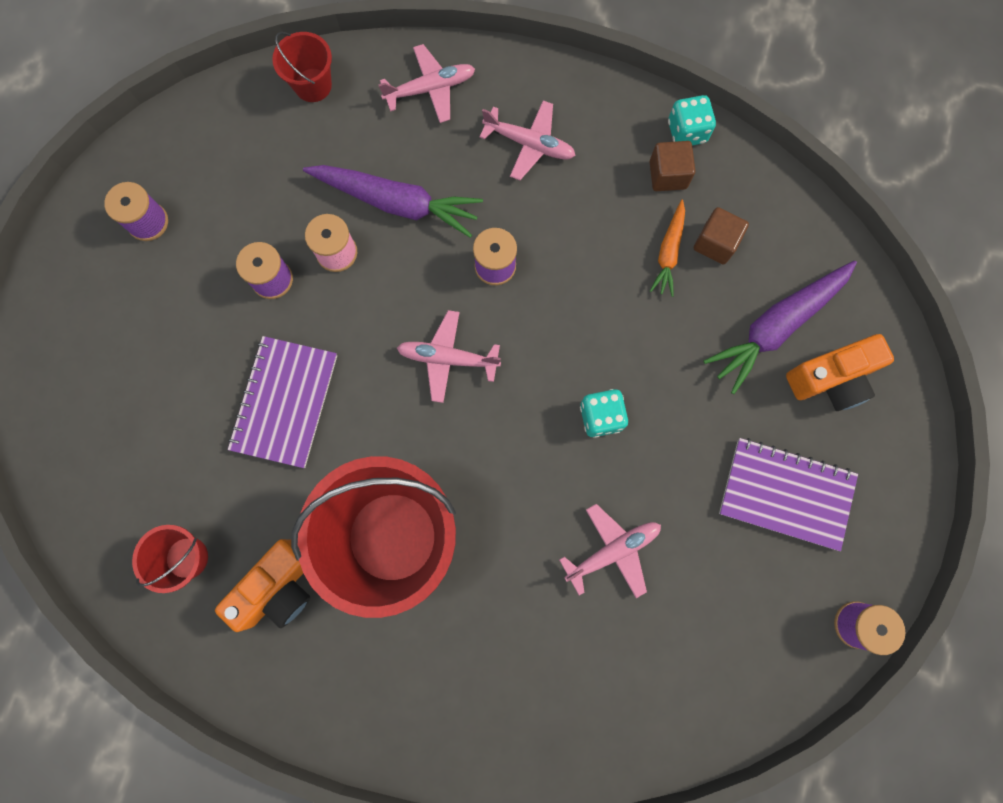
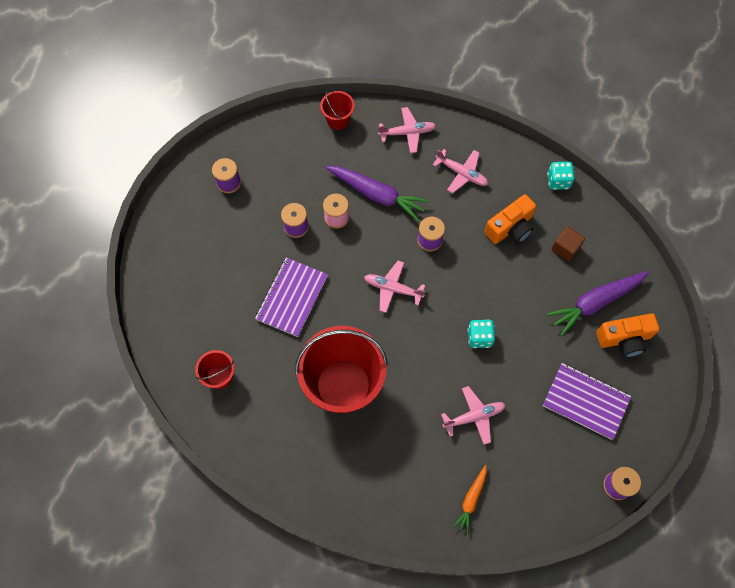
camera: 10 degrees right, 10 degrees down
(278, 588) = (270, 403): orange camera -> orange camera (510, 228)
(668, 175) = (542, 204): brown cube -> none
(668, 252) = (536, 249): orange carrot -> orange carrot (471, 499)

